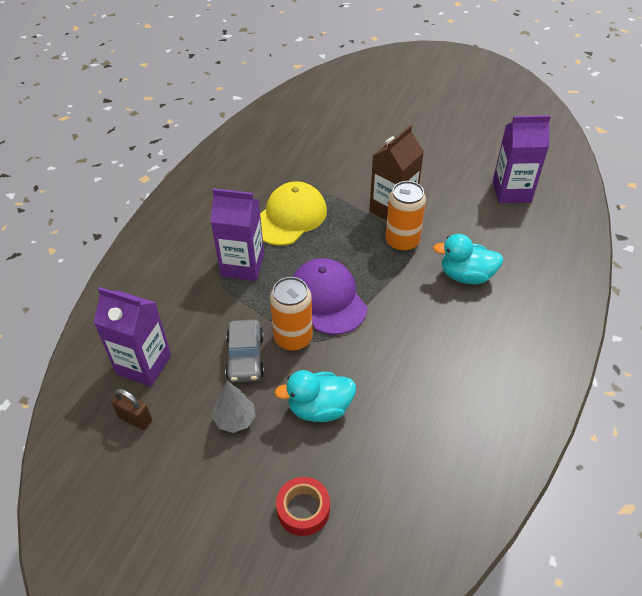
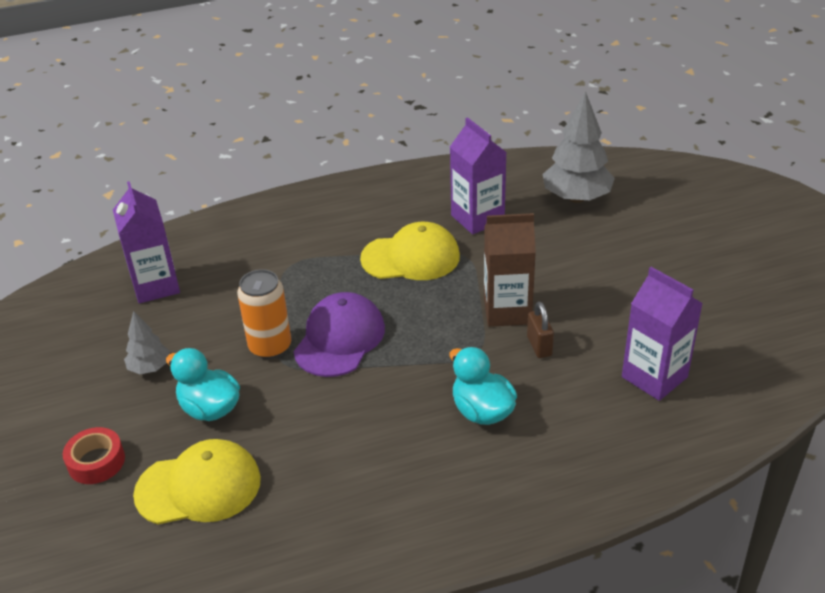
camera: 50 degrees right, 10 degrees down
(135, 419) = (100, 316): brown padlock -> brown padlock (539, 346)
(242, 265) = (319, 268): purple carton -> purple carton (477, 218)
(245, 357) = (220, 333): grey car -> none
(327, 117) = (576, 198): none -> grey tree
(392, 458) = (199, 487): none -> yellow cap
(402, 241) = (471, 342): orange can -> none

